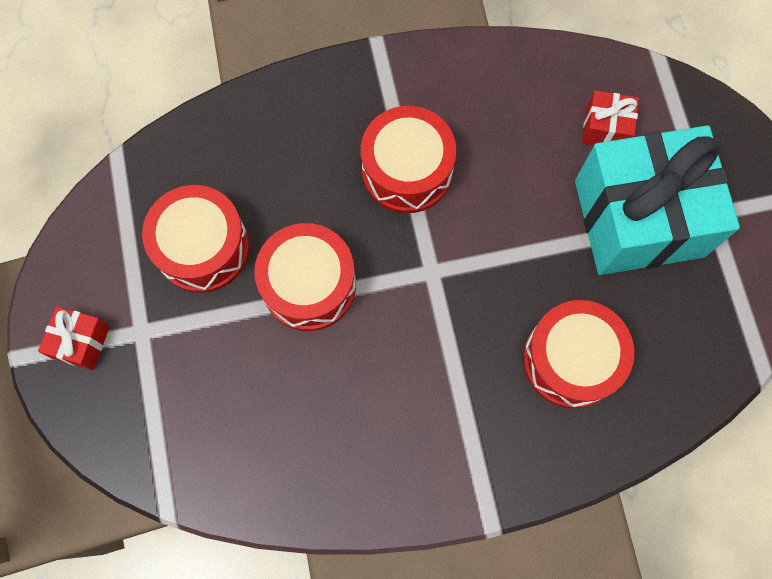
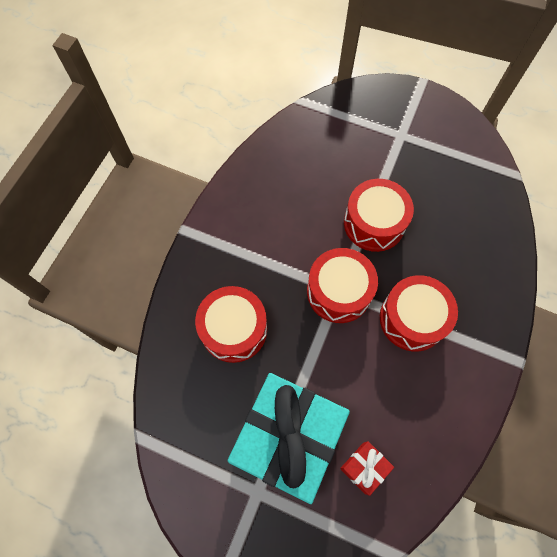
camera: 125 degrees right, 5 degrees down
(81, 342) = (413, 108): red gift -> none
(202, 248) = (431, 185): red drum -> red drum (339, 292)

